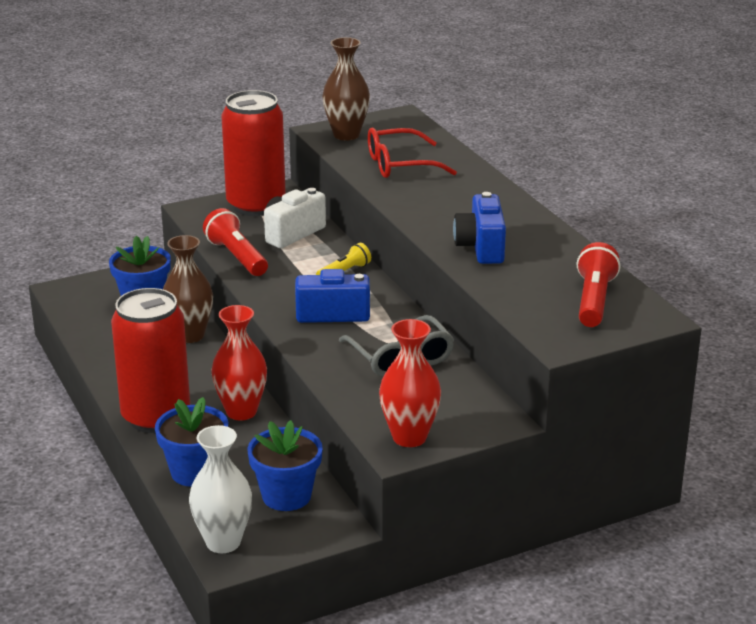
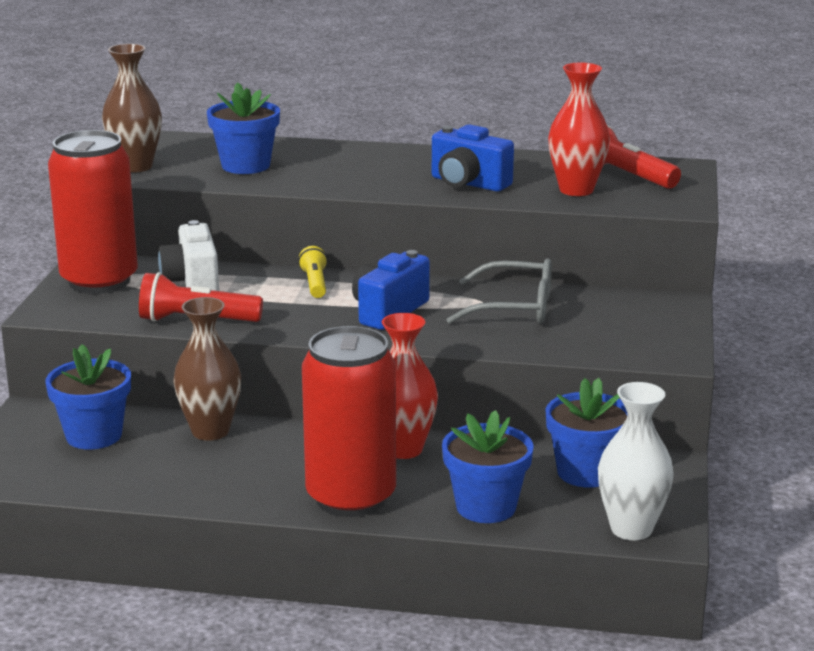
camera: 55 degrees left, 5 degrees down
(400, 165) = (246, 166): red glasses -> blue flower pot
(409, 437) = (659, 345): red vase -> red vase (576, 190)

